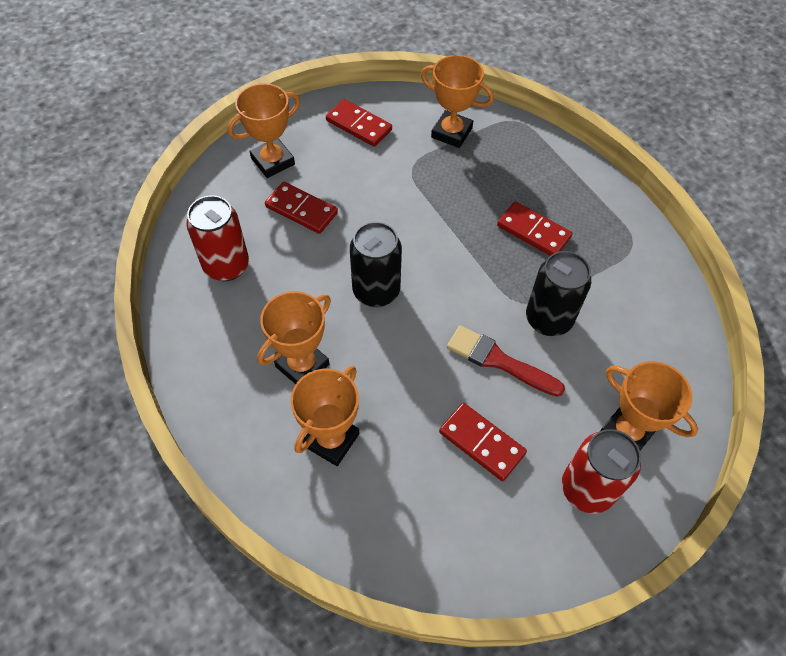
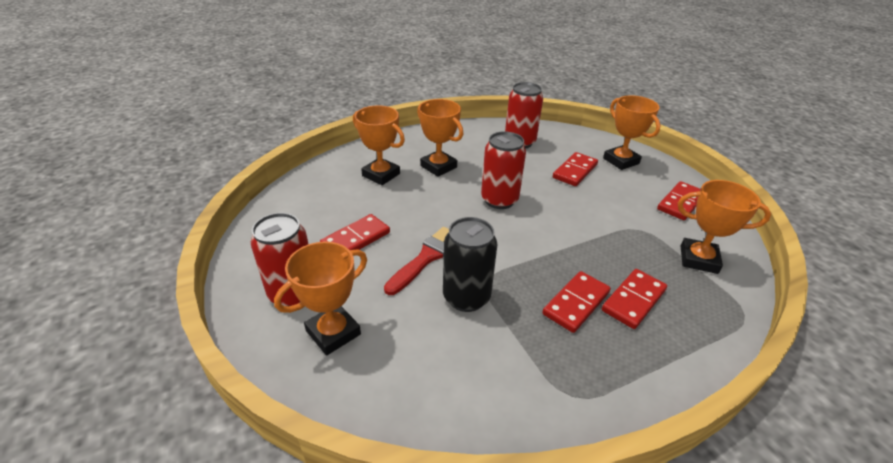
camera: 95 degrees right, 20 degrees down
(376, 291) = (499, 200): black can -> red can
(451, 133) = (698, 259): orange trophy -> orange trophy turned 75 degrees clockwise
(518, 189) = (633, 300): none -> red domino

